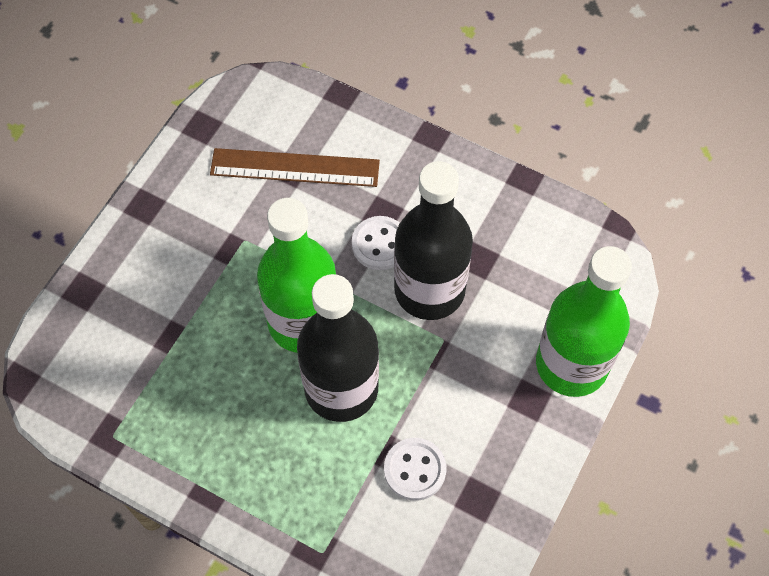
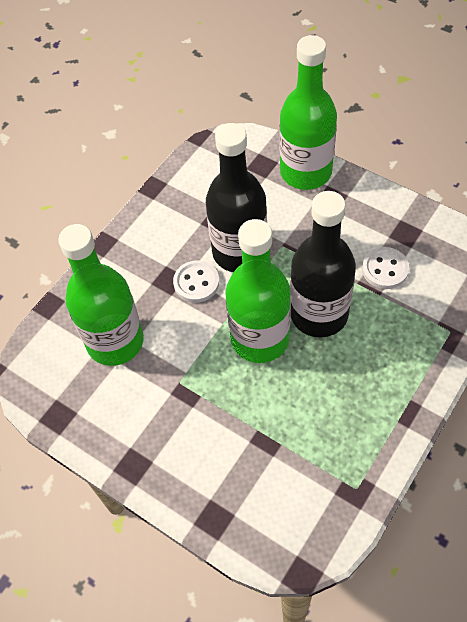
camera: 80 degrees left, 5 degrees down
(295, 168) = (115, 341): brown ruler -> green bottle

